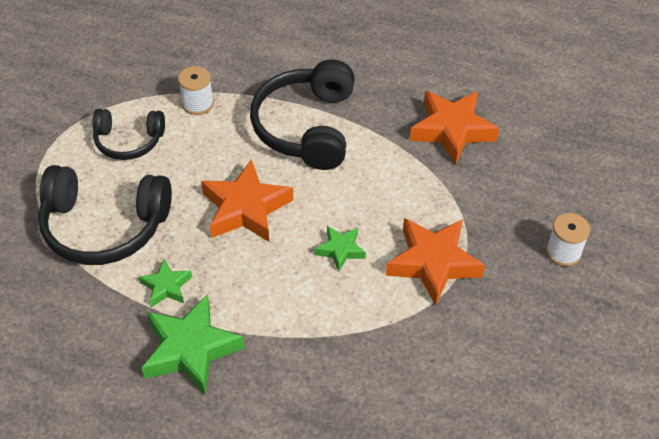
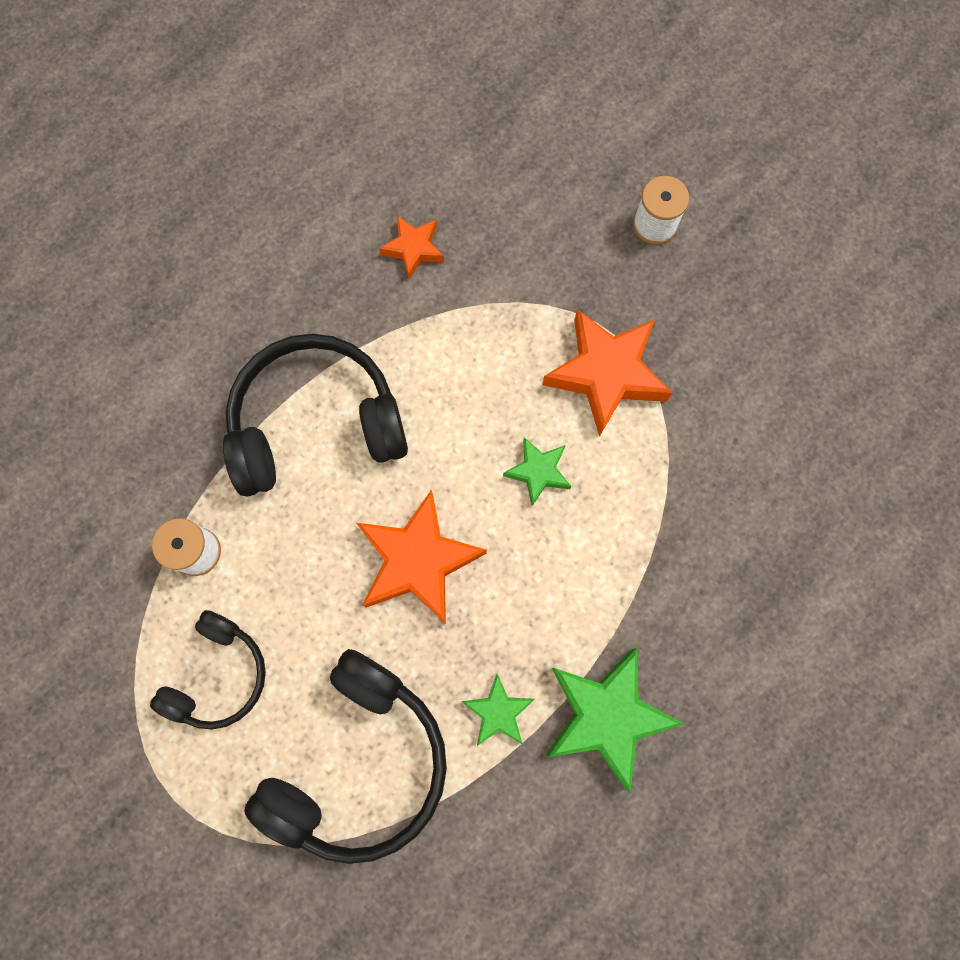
camera: 65 degrees left, 25 degrees up
(306, 127) = (316, 424): black headphones -> black headphones turned 135 degrees clockwise
(452, 130) = (413, 249): orange star -> orange star, size x0.53

